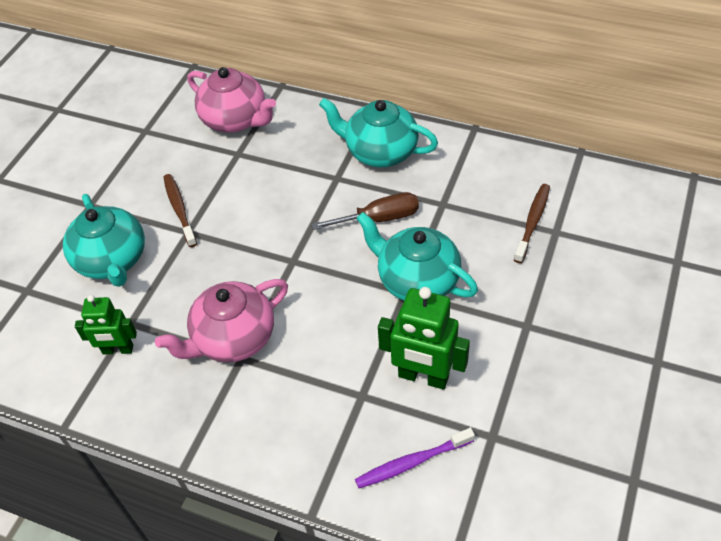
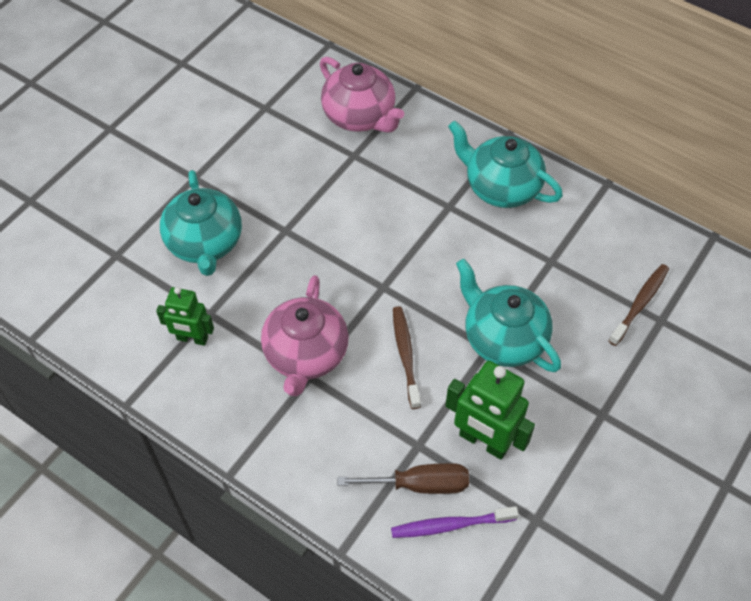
camera: 10 degrees right, 5 degrees up
(179, 209) = (282, 204): brown toothbrush -> brown toothbrush (405, 355)
(233, 338) = (306, 355): pink teapot -> pink teapot turned 60 degrees counterclockwise
(379, 219) = (481, 262): brown screwdriver -> brown screwdriver (419, 484)

